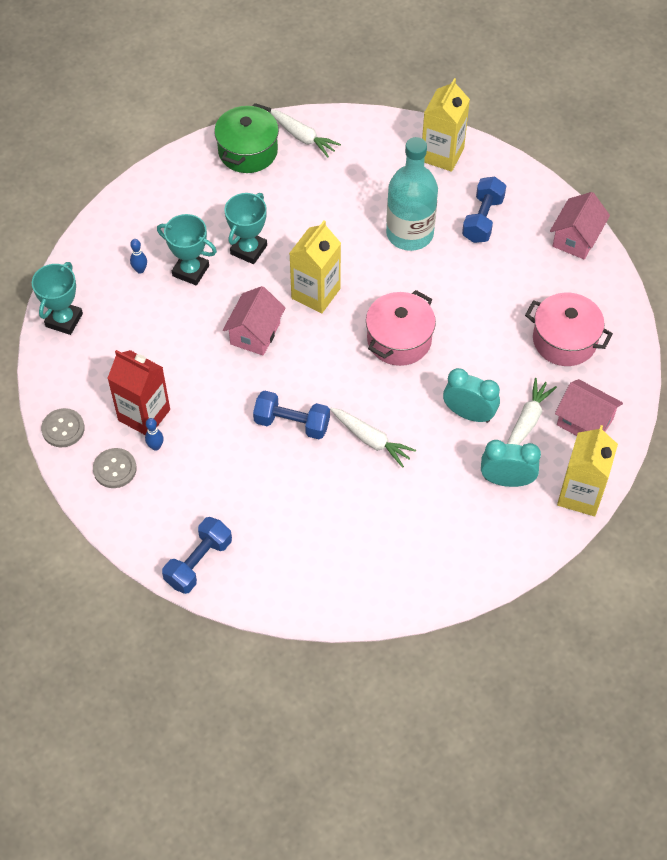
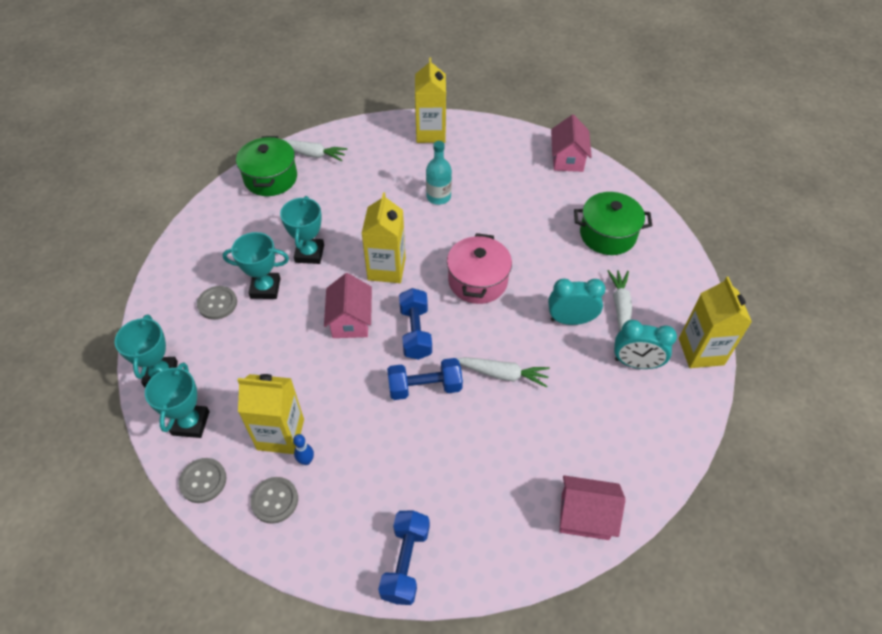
camera: 25 degrees left, 5 degrees down
(72, 375) = (191, 423): none -> turquoise trophy
(140, 270) = (217, 303): blue bowling pin -> grey button
(144, 415) = (280, 434): red carton -> yellow carton
(409, 233) = (438, 197): turquoise bottle -> turquoise bottle, size x0.59
(483, 219) = (489, 168): blue dumbbell -> blue dumbbell (415, 332)
(506, 480) = (635, 363): turquoise clock -> turquoise clock turned 150 degrees counterclockwise
(564, 340) = (607, 235): pink pot -> green pot
(584, 422) = (664, 291): pink house -> pink house (585, 516)

